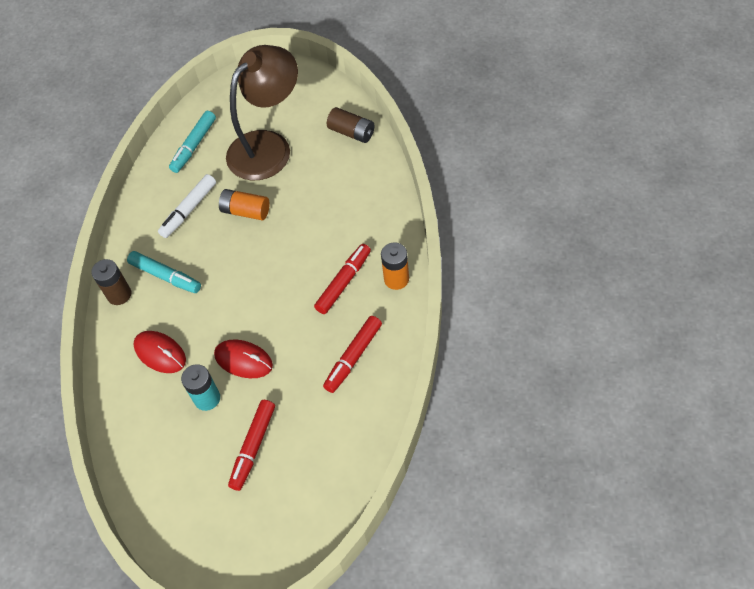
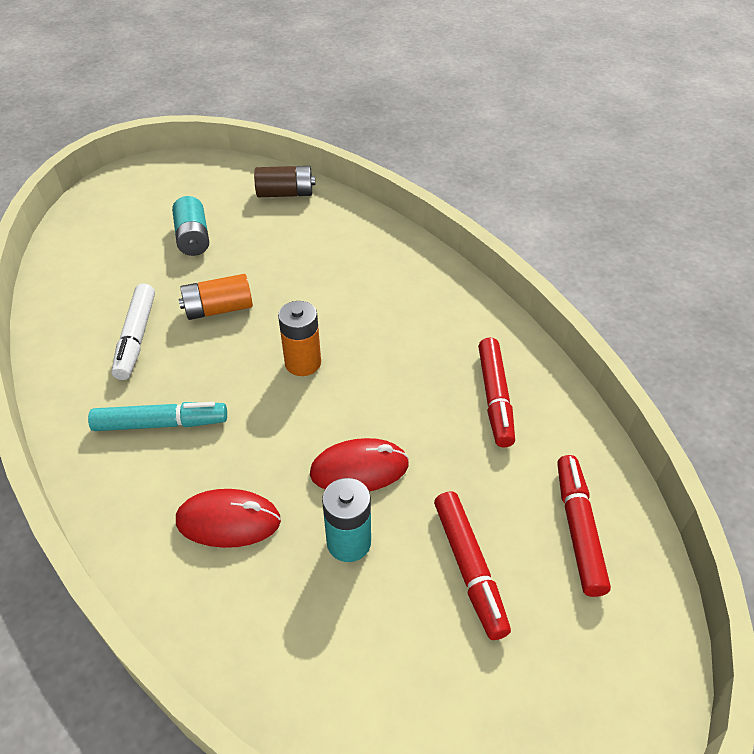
camera: 40 degrees left, 10 degrees down
(119, 294) = (102, 478): brown battery -> none
(194, 146) = (89, 271): turquoise marker -> none
(268, 146) = (193, 238): brown lamp -> turquoise battery
(344, 282) = (409, 328): red marker -> red marker (578, 529)
(396, 279) = (465, 300): orange battery -> orange battery (303, 363)

